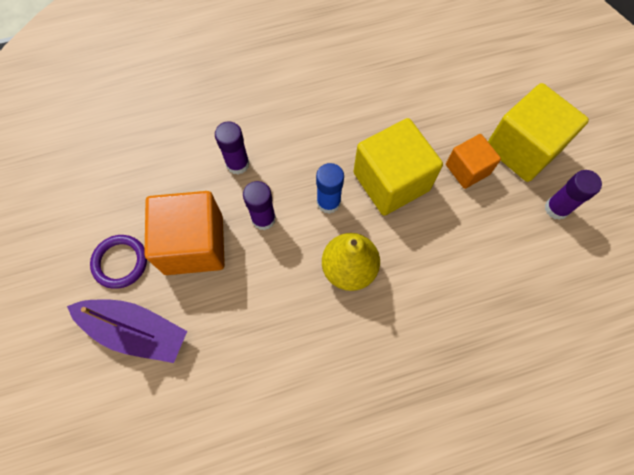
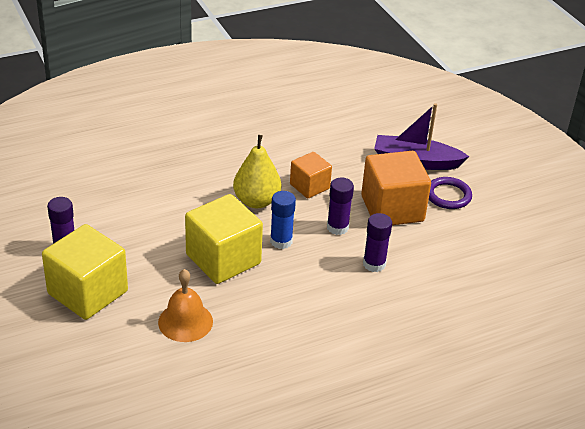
camera: 170 degrees right, 30 degrees down
(428, 109) = (185, 321): none -> orange bell
(467, 169) = (147, 272): orange cube -> orange cube (309, 186)

